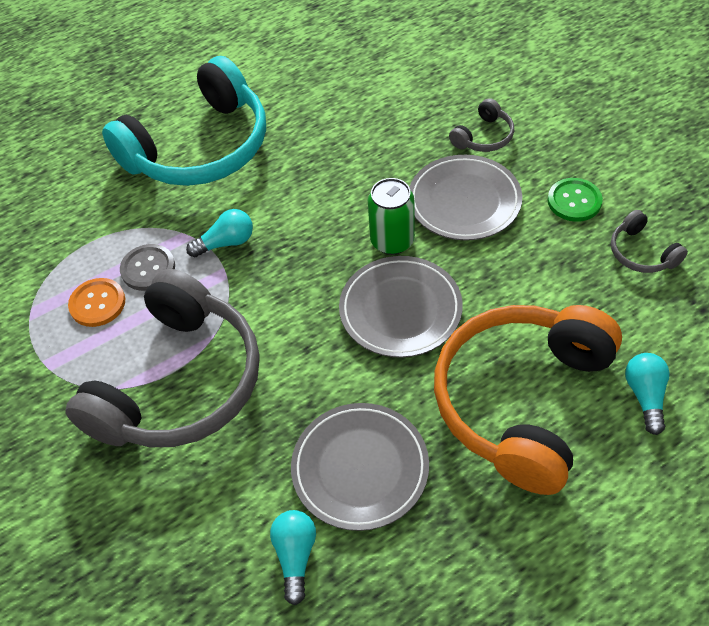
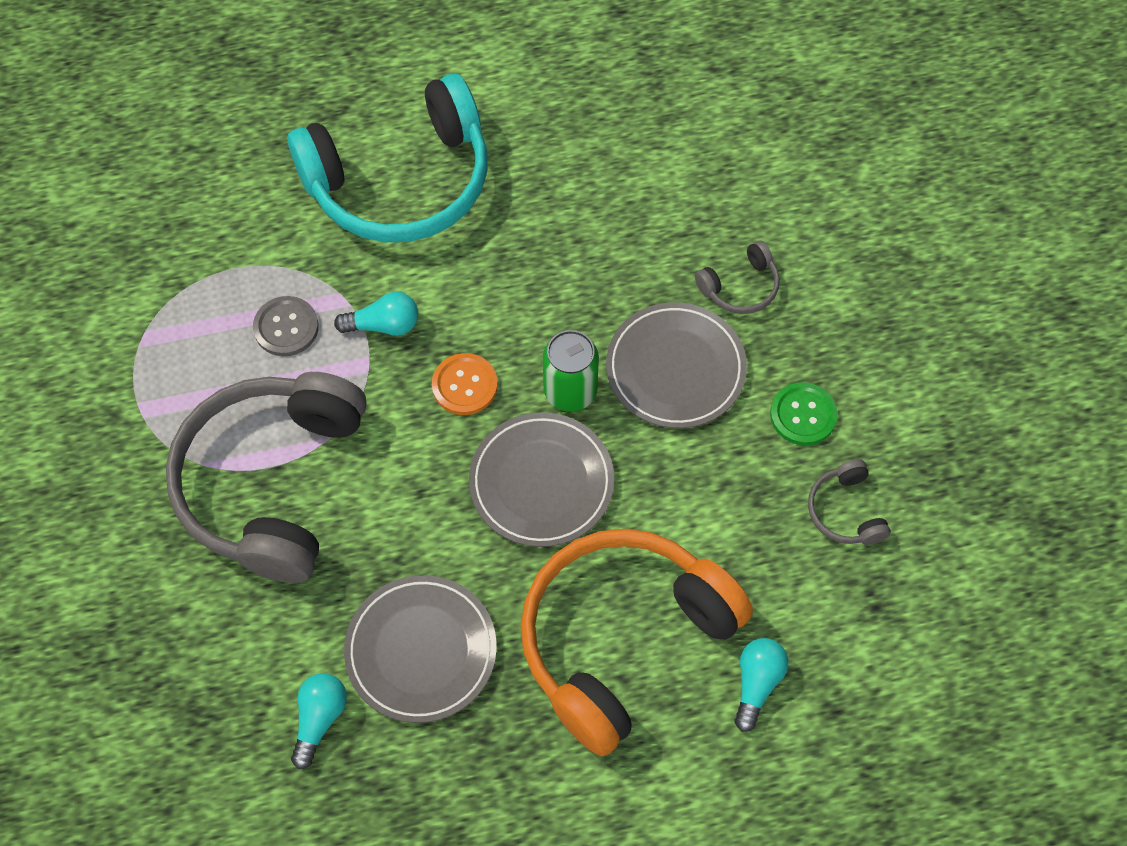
camera: 15 degrees right, 10 degrees up
(97, 303) = (217, 352): orange button -> orange button (464, 385)
(179, 383) = (272, 483): grey headphones -> grey headphones turned 150 degrees clockwise

